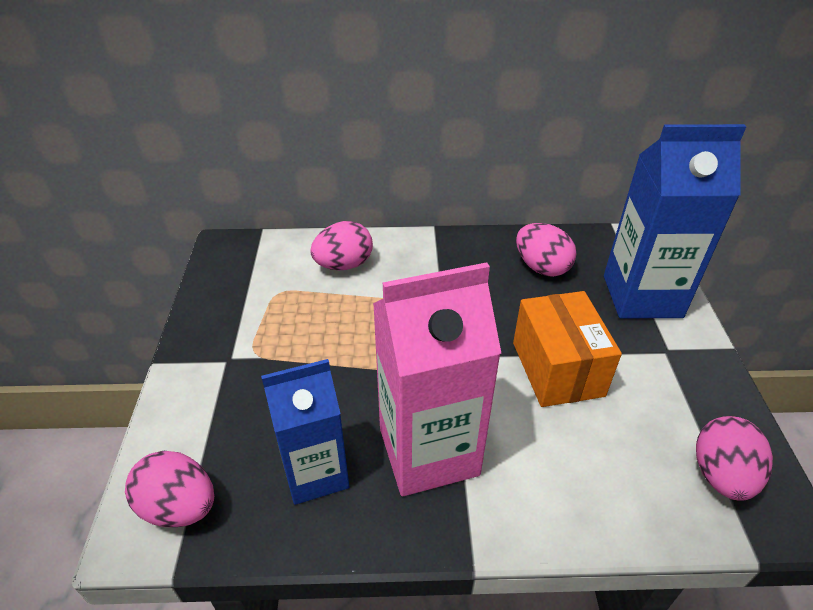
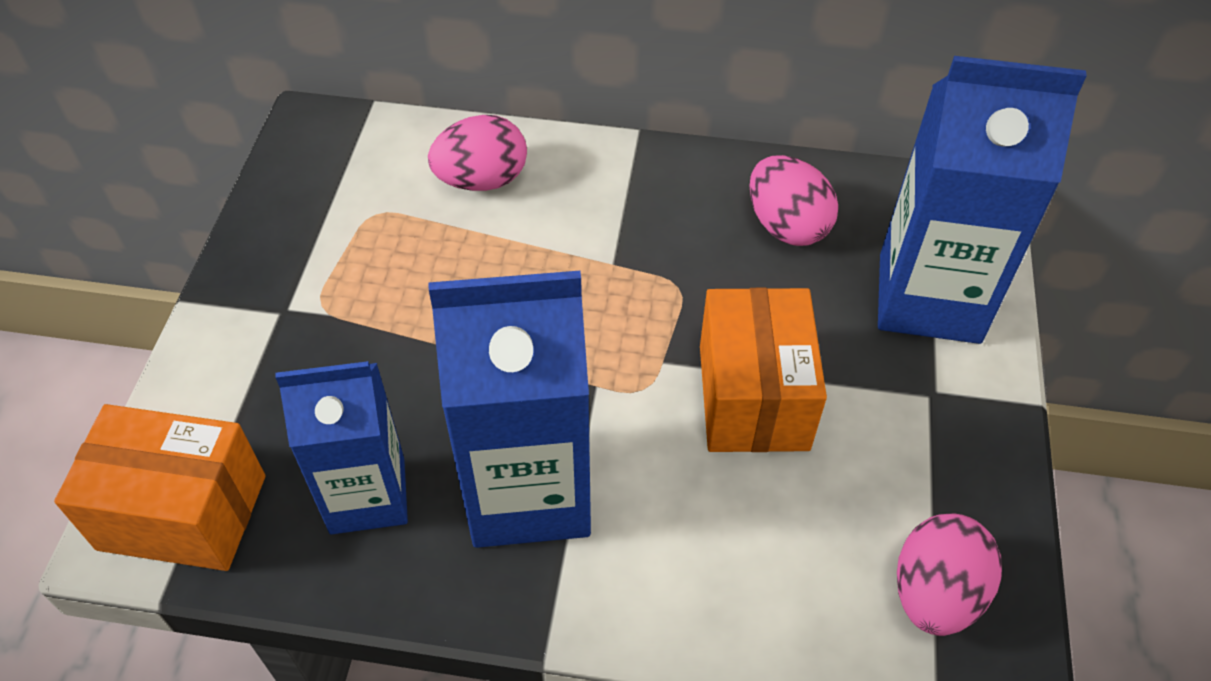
camera: 10 degrees right, 10 degrees up
(180, 507) = (182, 512): pink egg -> orange box
(428, 451) = (528, 491): pink carton -> blue carton

